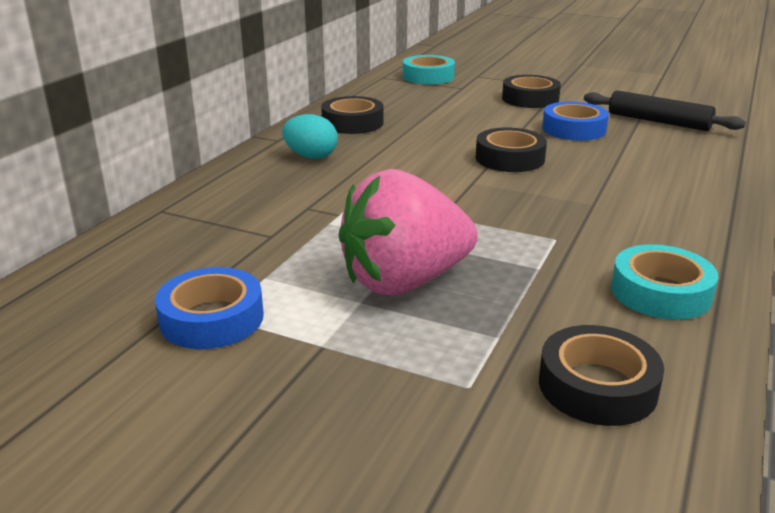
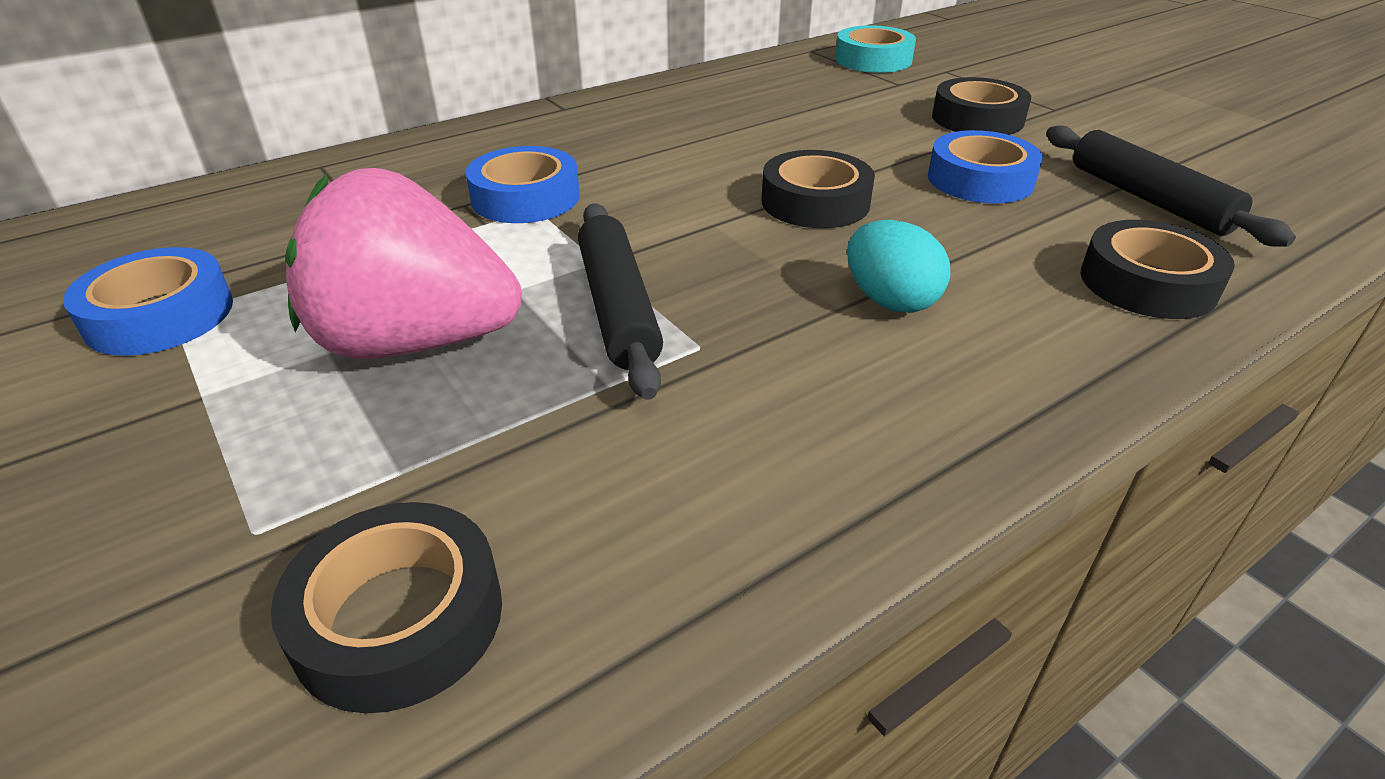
camera: 30 degrees right, 10 degrees up
(311, 156) = (567, 138): turquoise egg -> turquoise egg (890, 301)
(341, 195) = (525, 198): none -> blue tape
(352, 123) = (681, 104): black tape -> black tape (1147, 283)
(487, 234) = (617, 308): none -> black rolling pin
(660, 292) = (727, 497): turquoise tape -> none

